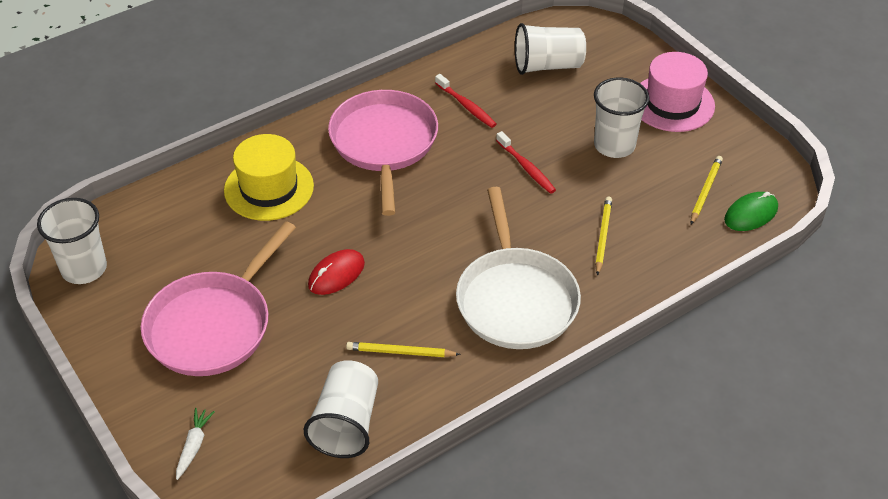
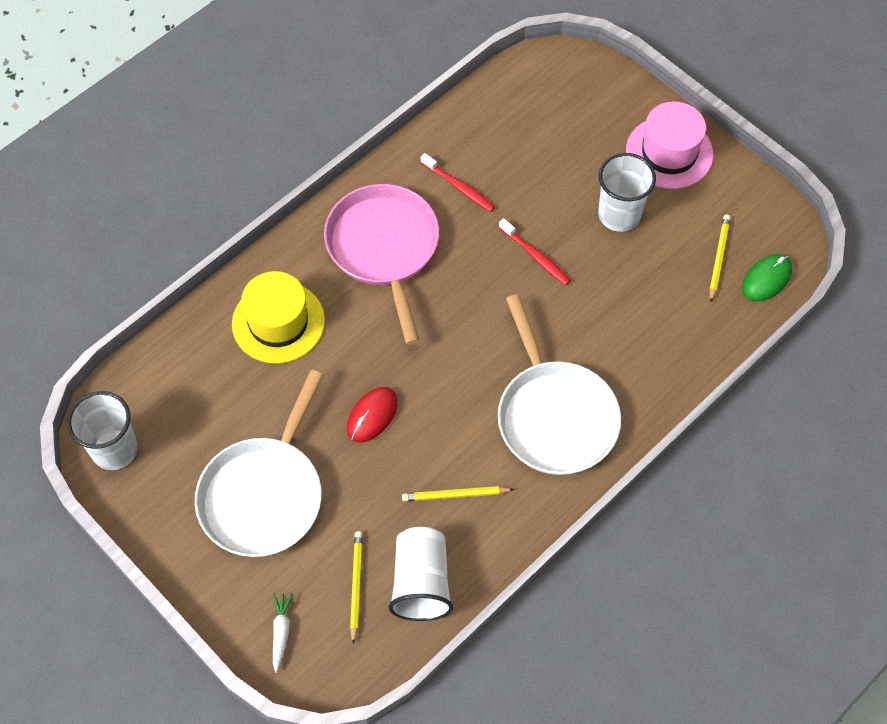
camera: 10 degrees left, 15 degrees up
(213, 326) = (264, 495): pink pan -> white pan
(547, 65) = (533, 121): white cup -> none
(603, 236) = (626, 329): yellow pencil -> yellow pencil (356, 586)

